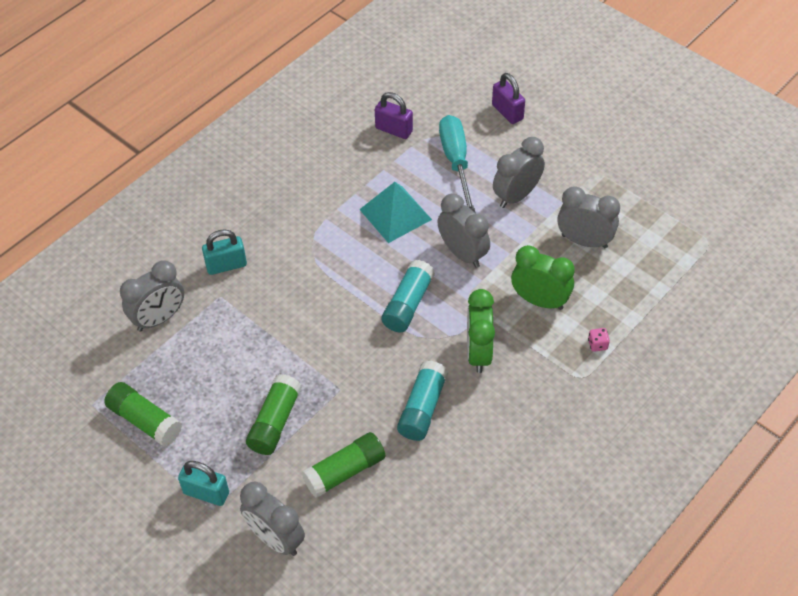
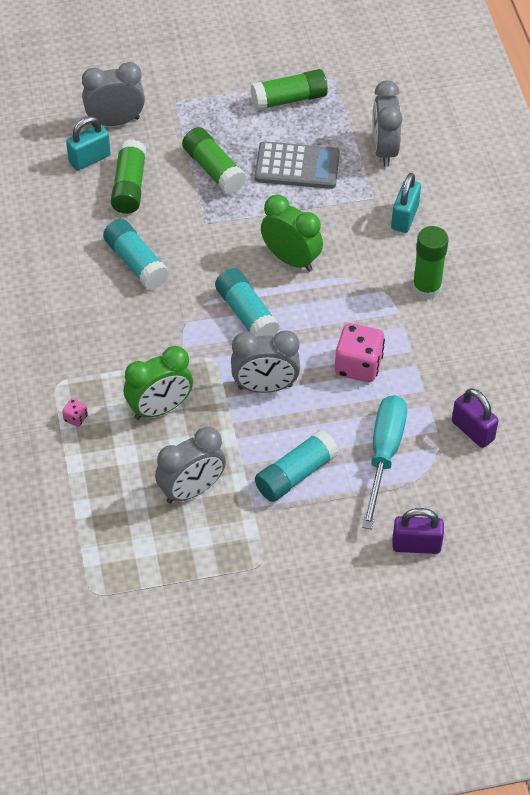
camera: 125 degrees right, 0 degrees up
(206, 493) = (191, 104): turquoise padlock -> turquoise padlock (89, 159)
(224, 366) = (297, 166): none -> grey calculator
(288, 215) = (426, 288): none -> green glue stick
(394, 130) = (472, 431): purple padlock -> purple padlock turned 75 degrees clockwise
(395, 214) = (358, 366): turquoise pyramid -> pink dice
(456, 161) = (384, 455): turquoise screwdriver -> turquoise screwdriver turned 105 degrees counterclockwise
(478, 353) = (150, 330): green clock -> green clock (291, 259)
(516, 196) = (295, 474): grey clock -> turquoise glue stick

